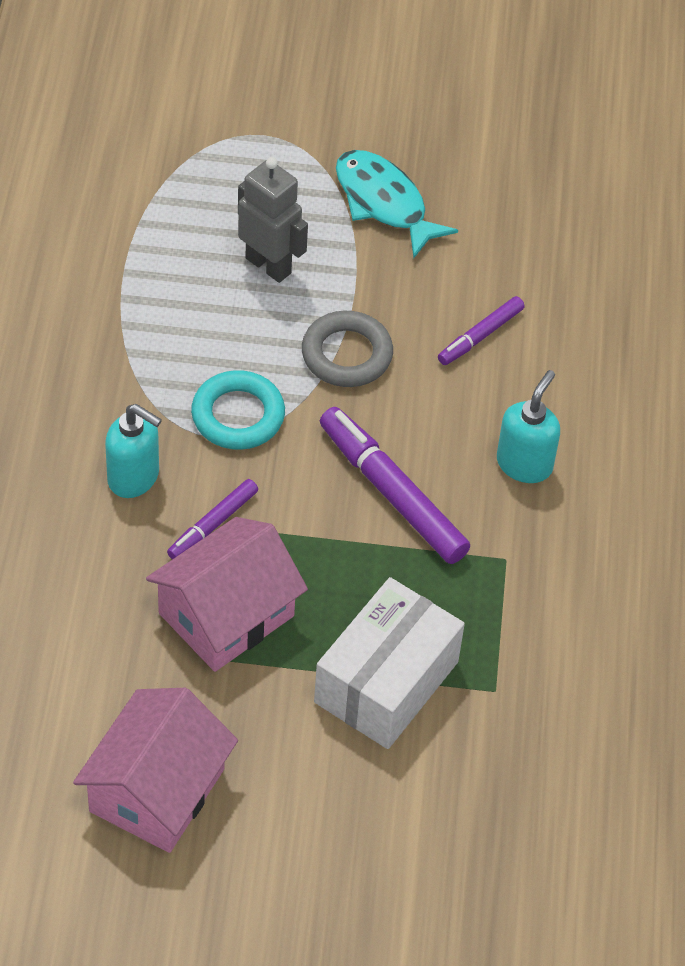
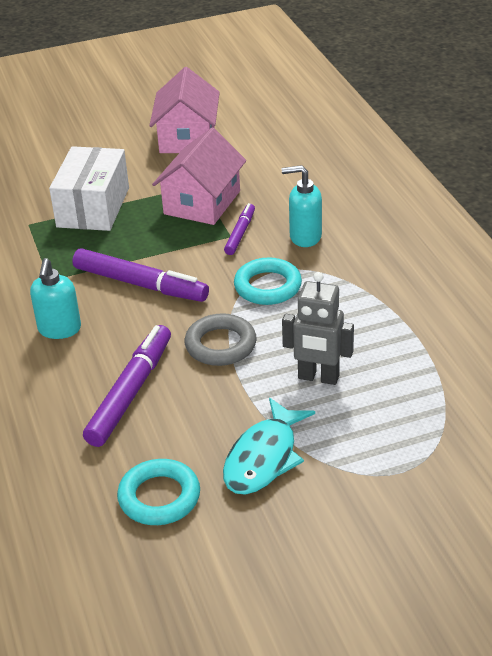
camera: 160 degrees right, 15 degrees down
(384, 203) = (264, 458): turquoise fish -> turquoise fish turned 90 degrees clockwise
(481, 336) = (130, 393): purple marker -> purple marker, size x1.80
(507, 207) = (159, 497): none -> turquoise ring

